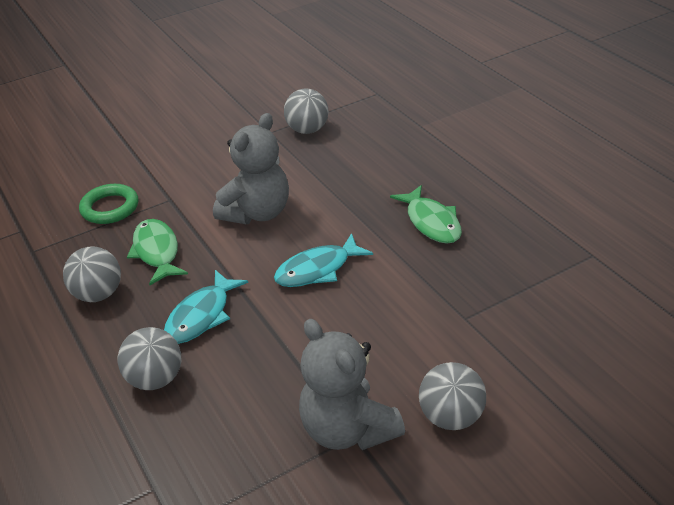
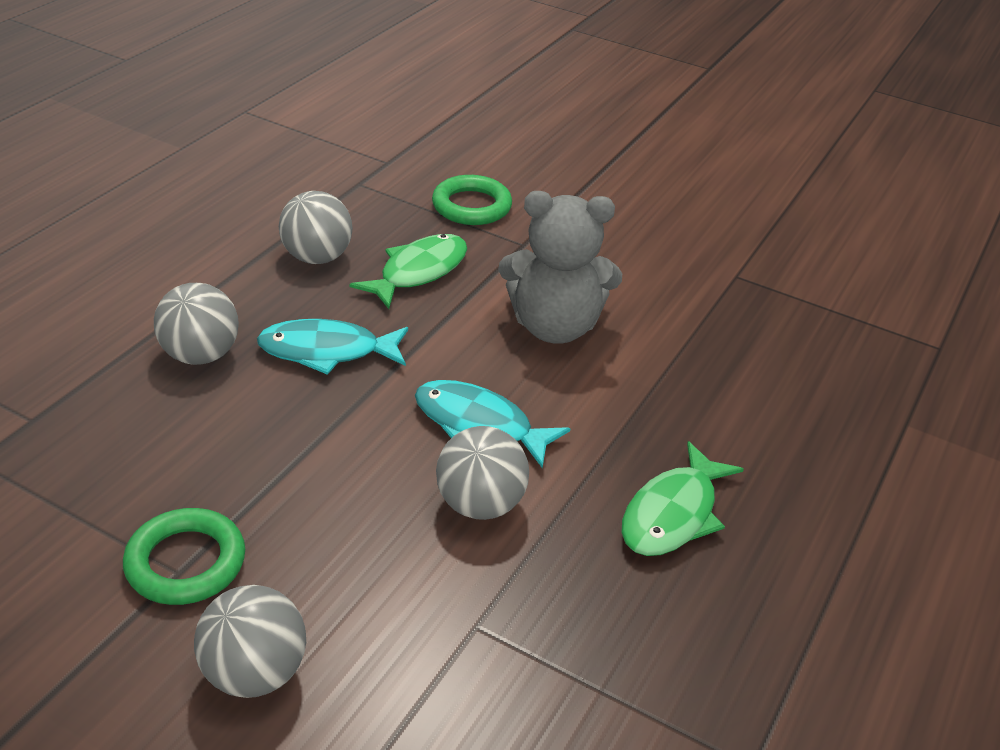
camera: 55 degrees right, 0 degrees up
(307, 130) = (775, 308): grey ball -> grey ball (480, 504)
(348, 429) = (186, 562): grey teddy bear -> green ring

